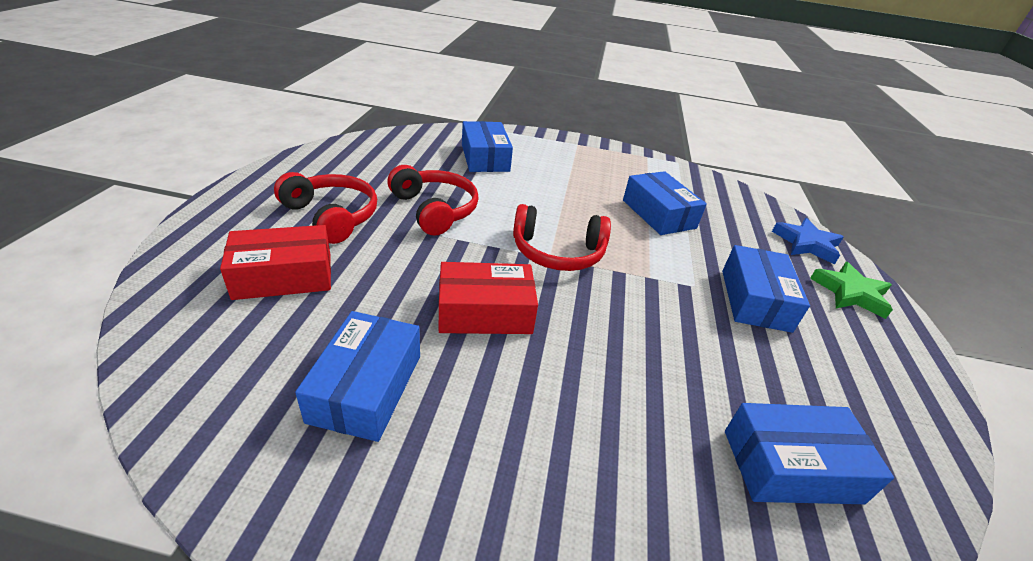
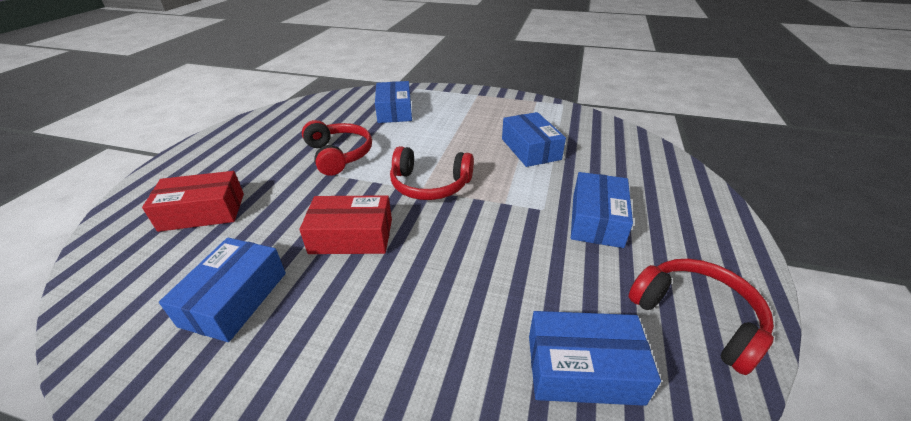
camera: 10 degrees right, 0 degrees up
(332, 216) = (256, 164): red headphones -> red headphones (697, 317)
(806, 244) = (663, 168): blue star -> none
(850, 293) = (693, 211): green star -> none

